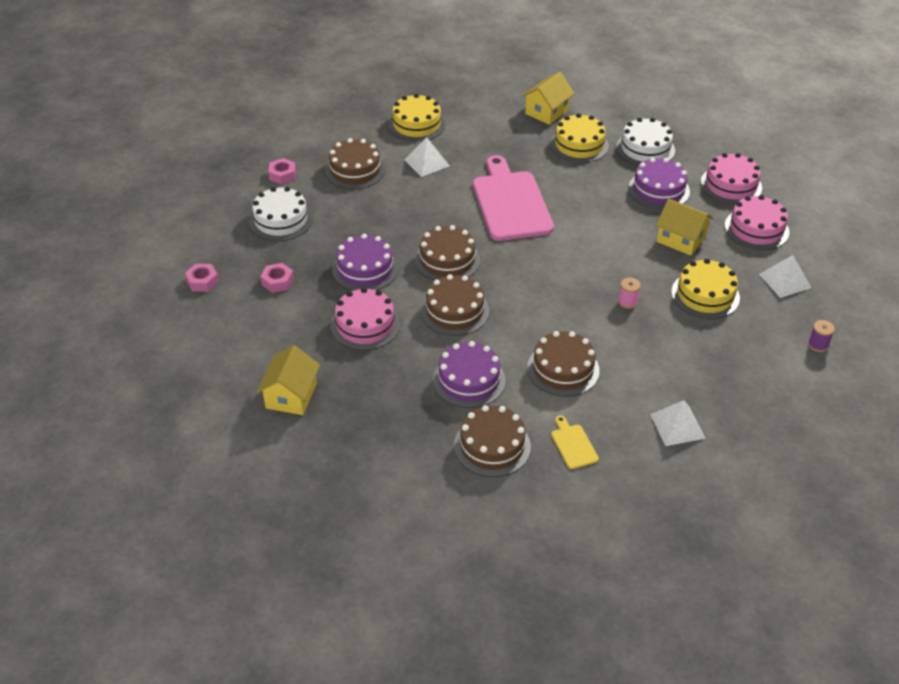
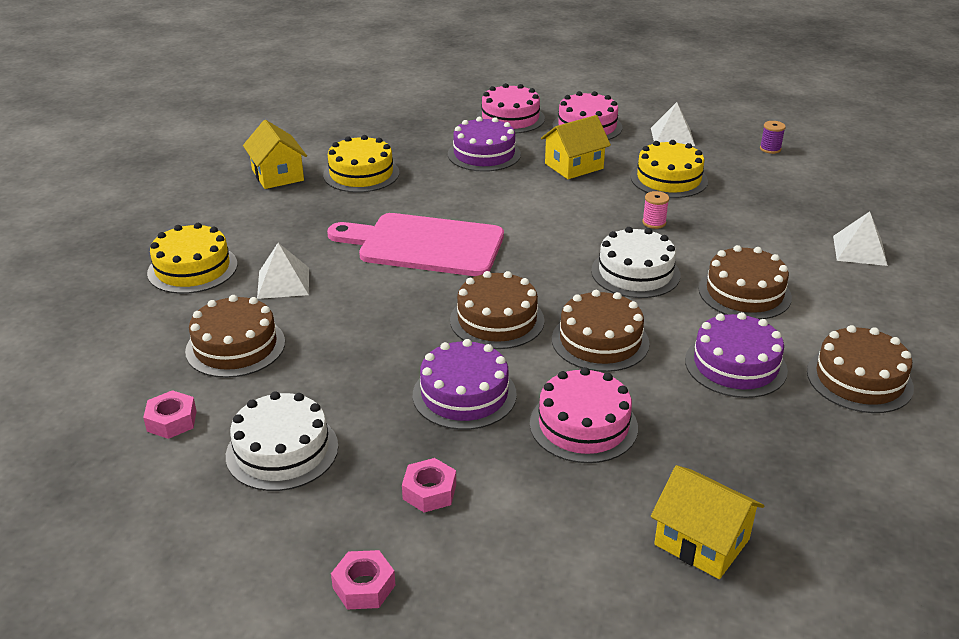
camera: 65 degrees left, 10 degrees down
(573, 444) = (871, 321): yellow cutting board -> none
(645, 148) = (408, 141): white cake -> white cake (635, 273)

